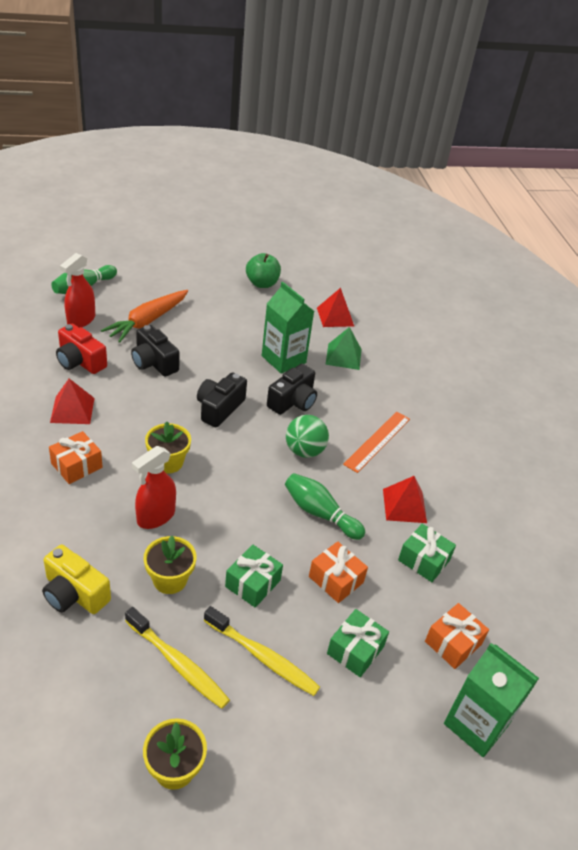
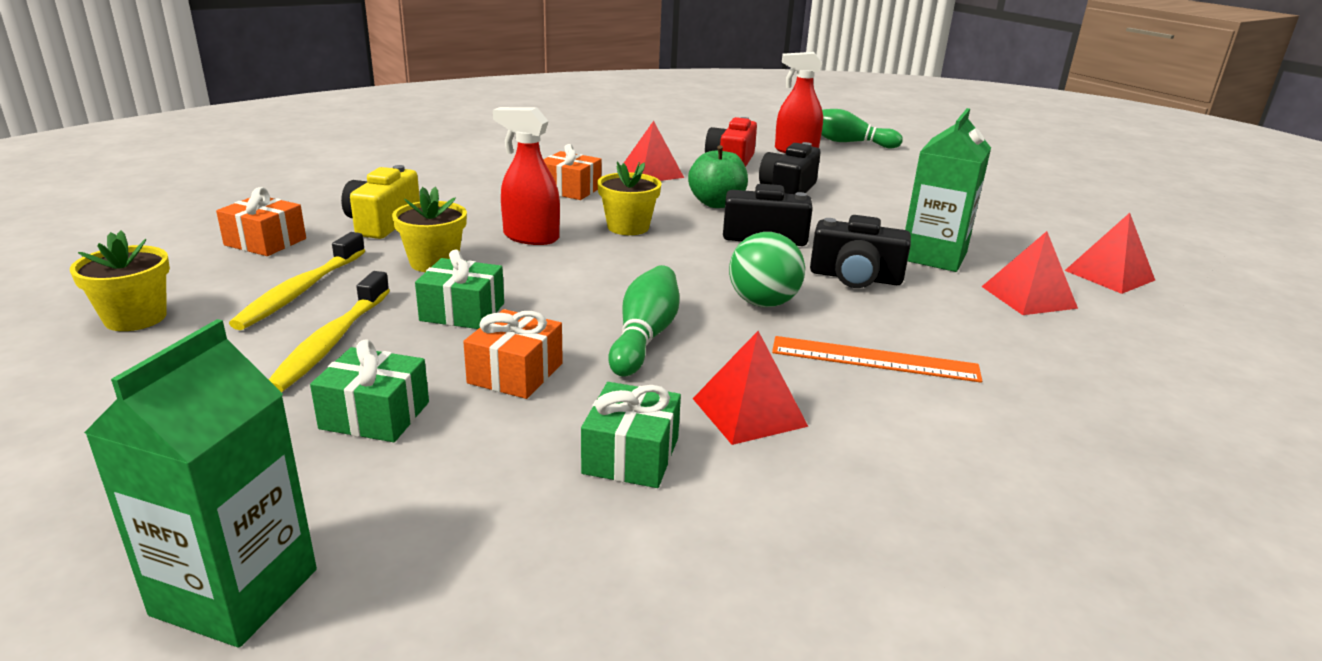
camera: 70 degrees right, 15 degrees down
(147, 321) = (852, 175): orange carrot -> none
(262, 283) = (1063, 216): green apple -> green apple (717, 203)
(343, 356) = (1028, 297): green pyramid -> red pyramid
(453, 643) = (440, 526): orange gift -> orange gift (265, 242)

